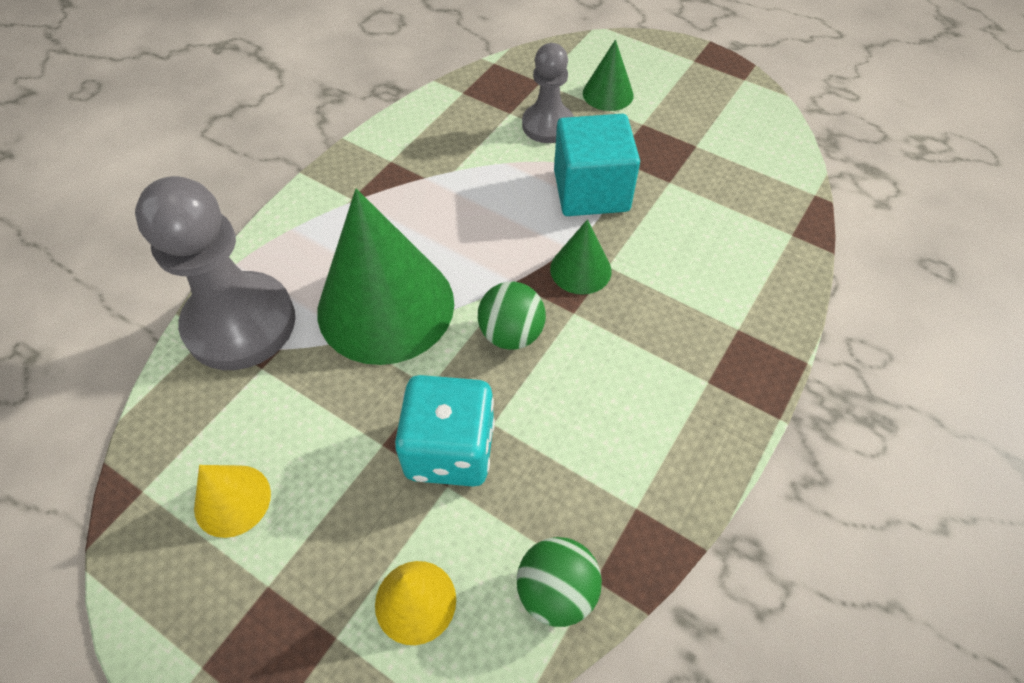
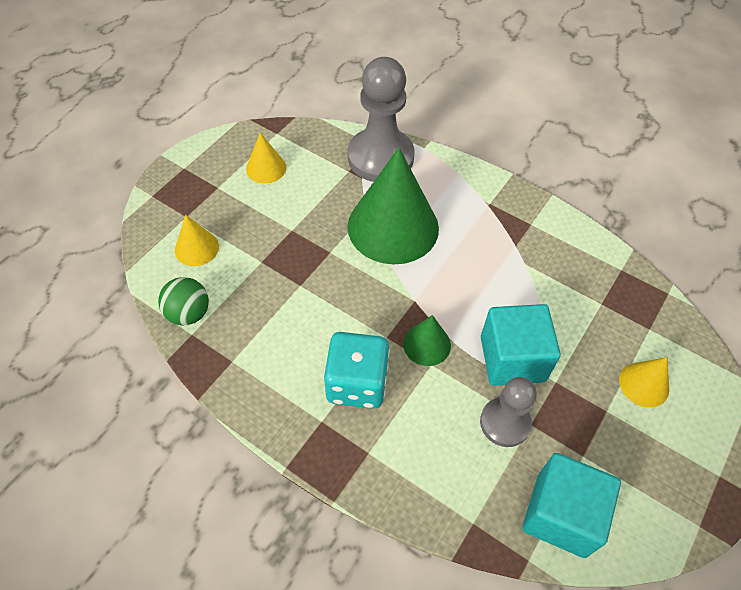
camera: 90 degrees right, 0 degrees up
(450, 450) = (284, 263): turquoise dice -> turquoise dice (357, 383)
(511, 334) = (368, 297): green ball -> none
(547, 125) = (589, 331): grey pawn -> grey pawn (505, 423)
(608, 94) = (644, 384): green cone -> yellow cone
(762, 167) = (561, 514): none -> turquoise cube

